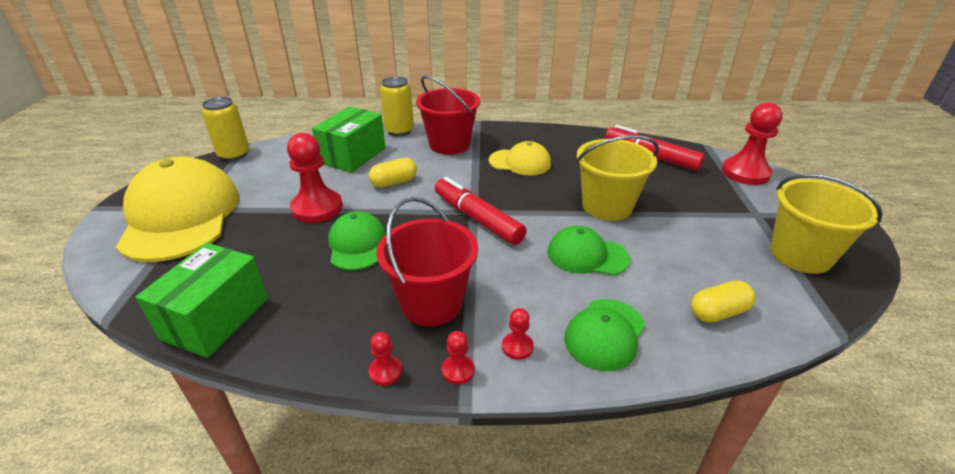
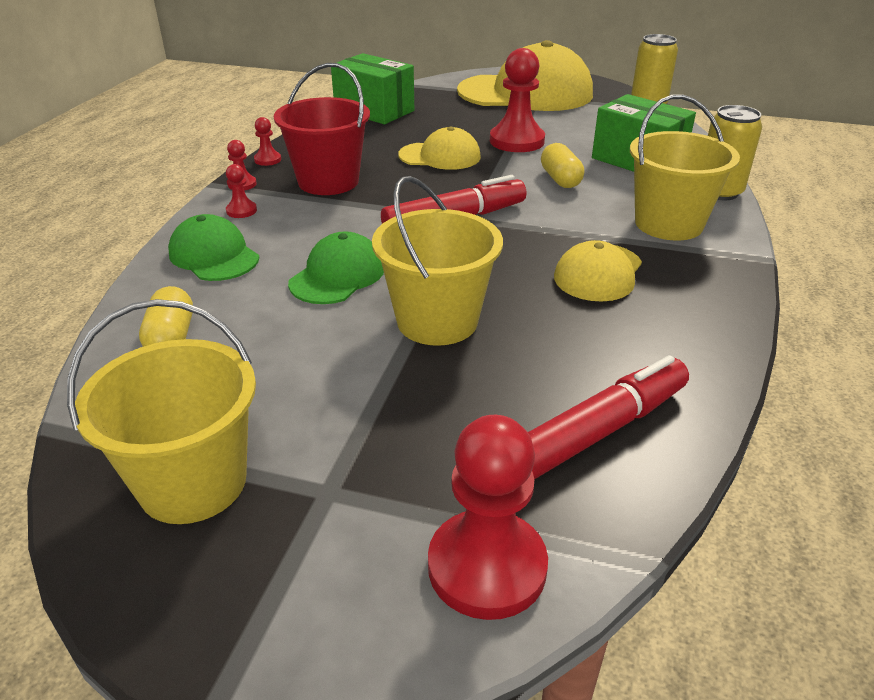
camera: 105 degrees right, 0 degrees up
(357, 244) = (440, 156): green cap -> yellow cap
(449, 144) = (668, 224): red bucket -> yellow bucket

